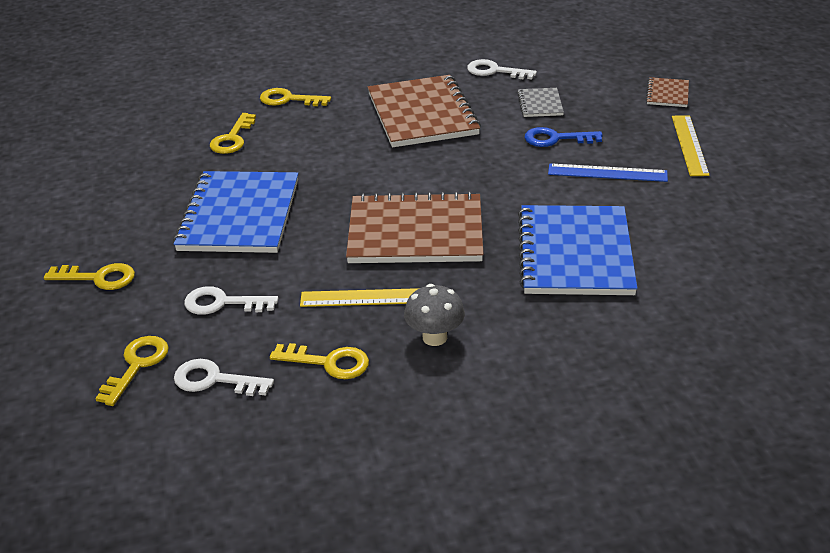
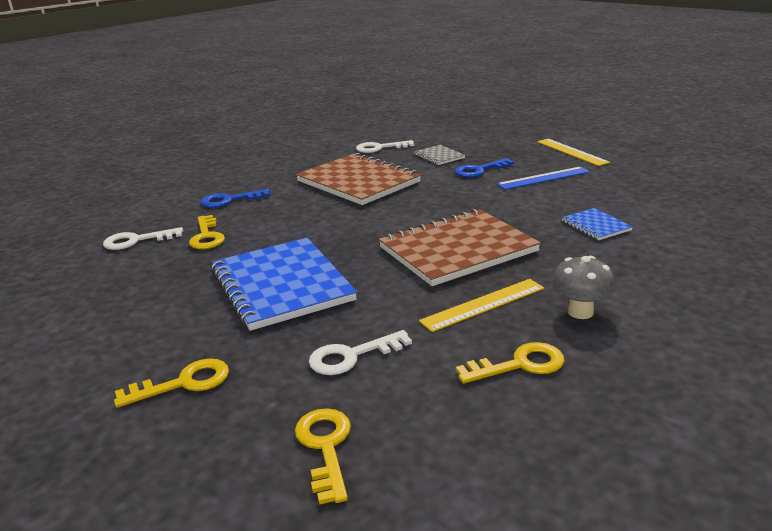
camera: 30 degrees left, 10 degrees down
(215, 380) = (430, 425): white key -> white key (137, 240)
(289, 99) = (230, 200): yellow key -> blue key
(575, 253) = (596, 226): blue notebook -> blue notebook, size x0.45
(667, 94) = (516, 133): brown notebook -> none

